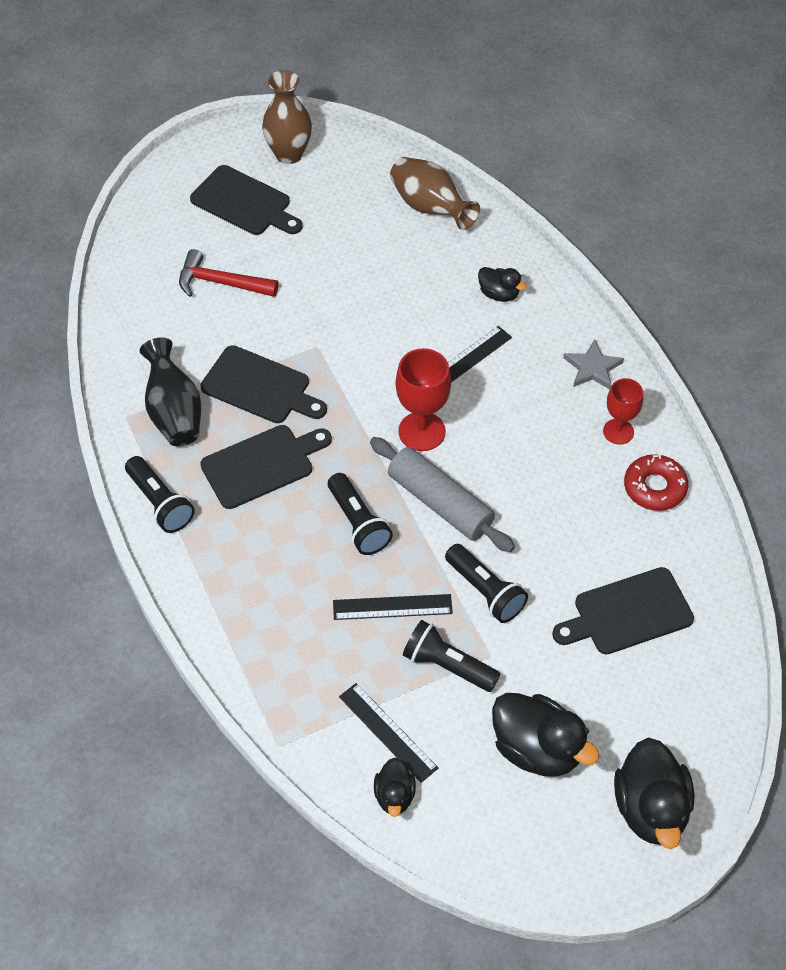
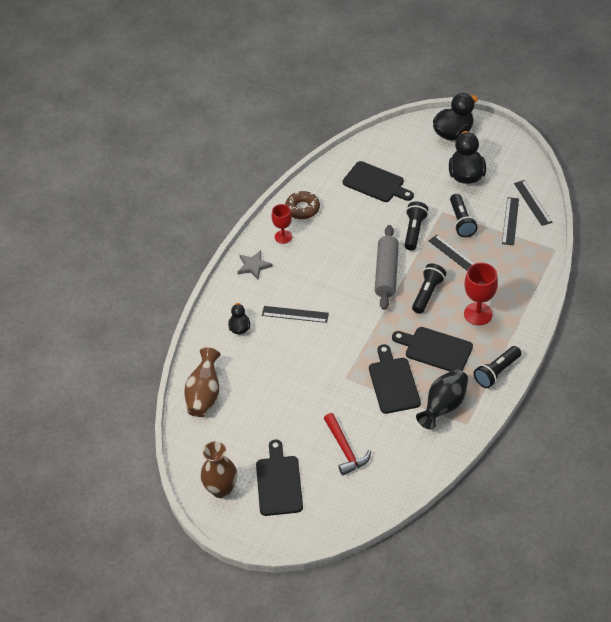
camera: 125 degrees left, 5 degrees down
(160, 503) = (496, 372): black flashlight -> black flashlight turned 150 degrees counterclockwise
(394, 796) = (532, 202): black duck -> black ruler
(422, 431) = (354, 304): red goblet -> red goblet (478, 314)
(654, 487) = (302, 208): red donut -> brown donut

